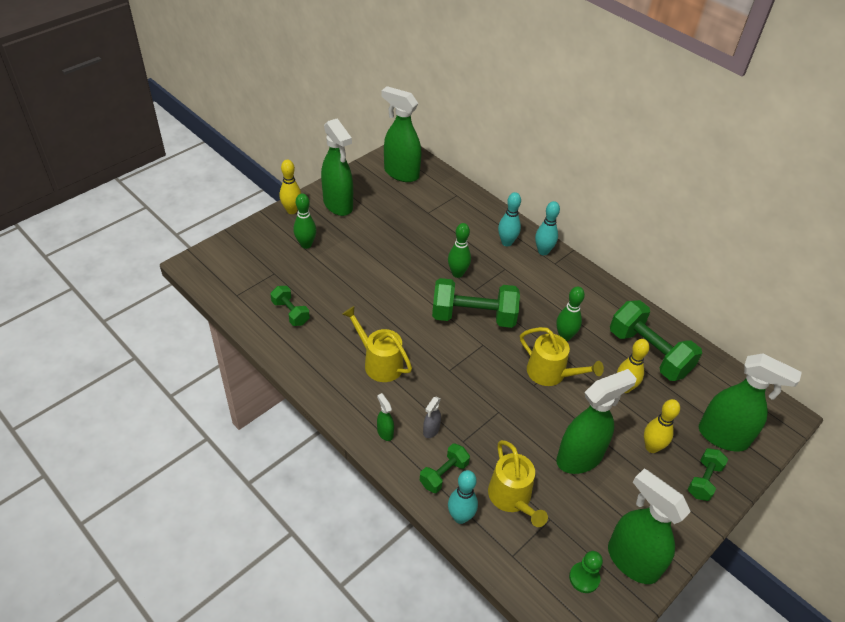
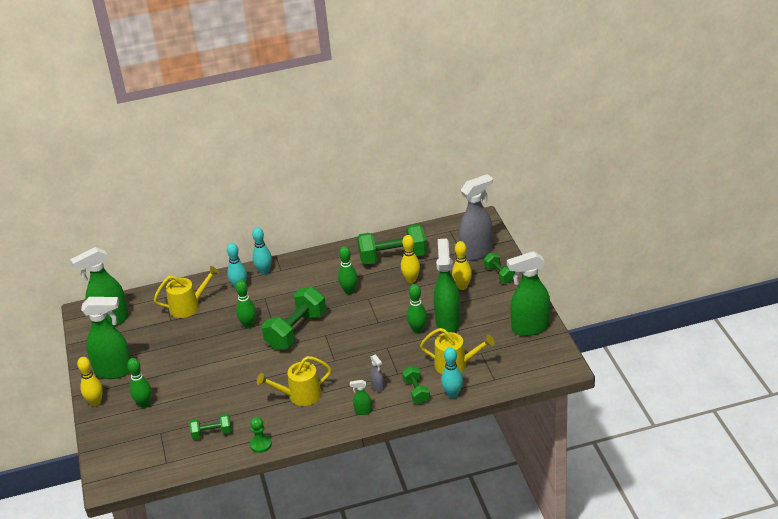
camera: 55 degrees left, 10 degrees down
(546, 431) = (418, 330): none -> green bowling pin
(551, 373) = (374, 310): yellow watering can -> yellow watering can (188, 306)
(584, 578) = (528, 353): green pawn -> green pawn (261, 444)
(723, 437) = (476, 252): green spray bottle -> grey spray bottle

